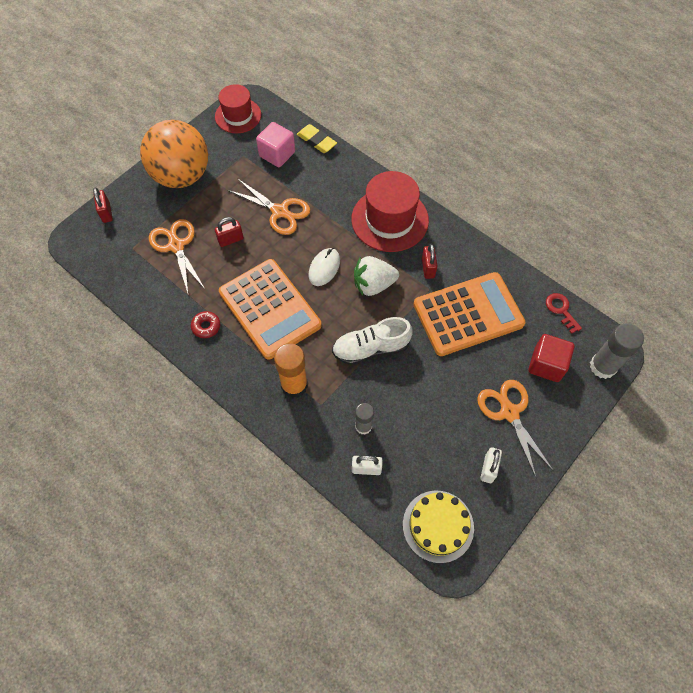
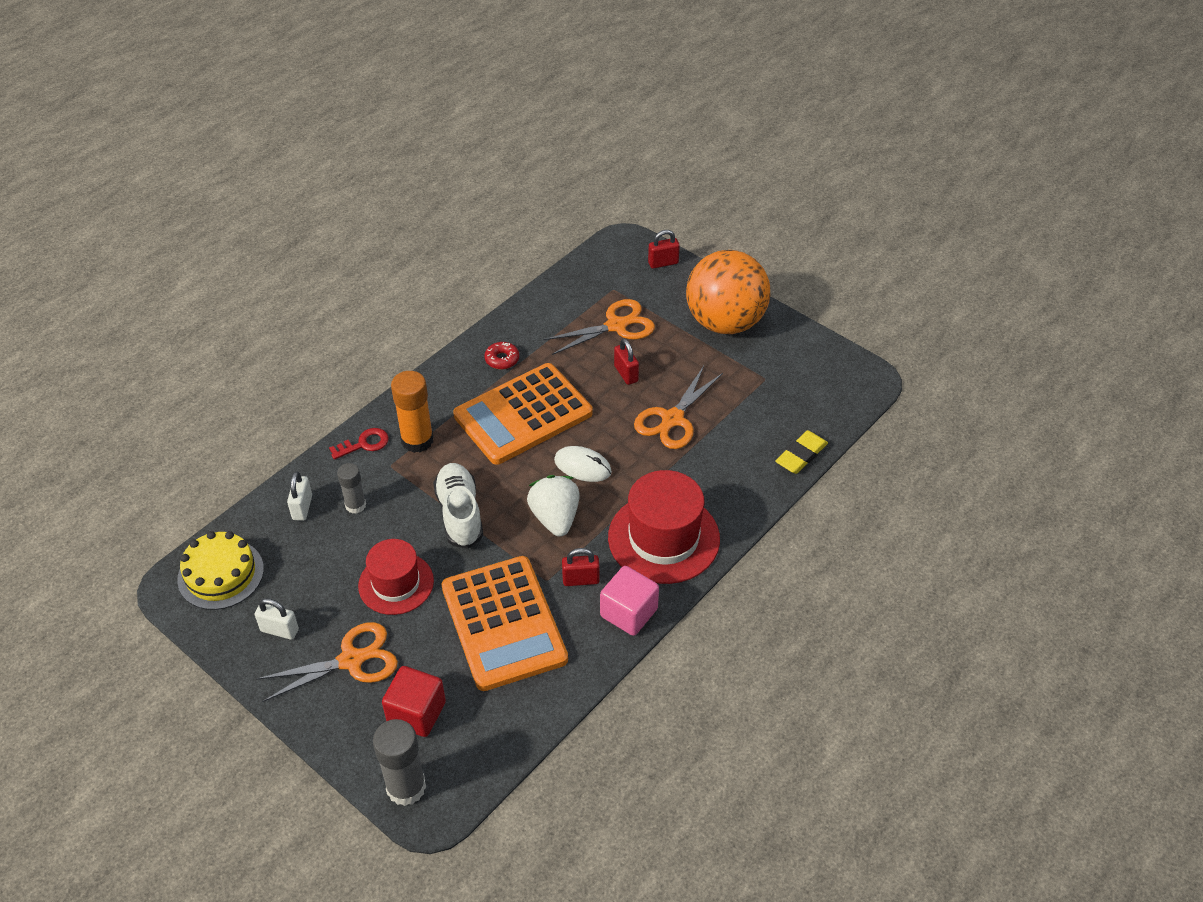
camera: 90 degrees right, 15 degrees down
(238, 116) = (836, 370): red hat -> red hat (396, 583)
(277, 154) = (771, 413): pink cube -> pink cube (629, 613)
(561, 310) = (504, 743): red key -> red key (364, 444)

